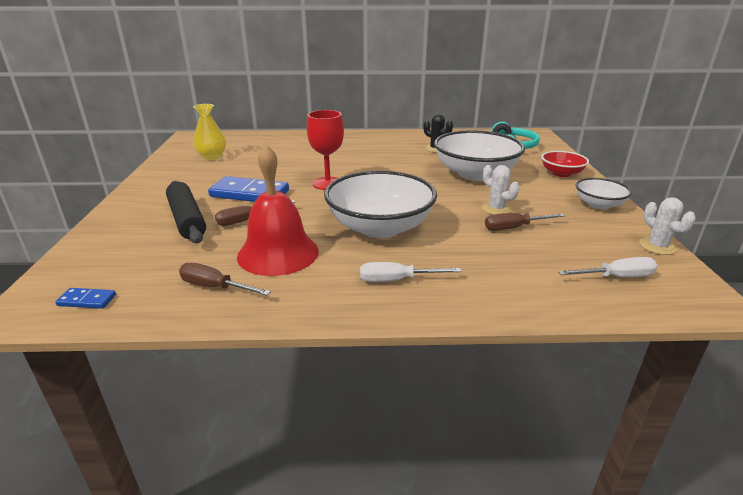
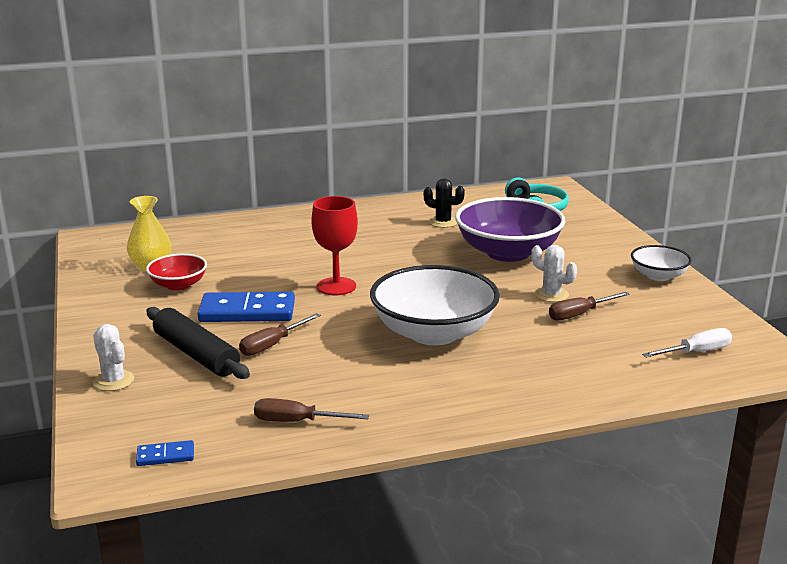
camera: 15 degrees left, 5 degrees down
(278, 253) = (338, 377): red bell -> none
(397, 280) = (485, 386): white screwdriver -> none
(475, 174) = (508, 252): white bowl -> purple bowl
(561, 173) = (606, 241): red bowl -> red bowl (178, 285)
(657, 246) = (727, 315): white cactus -> white cactus (113, 381)

